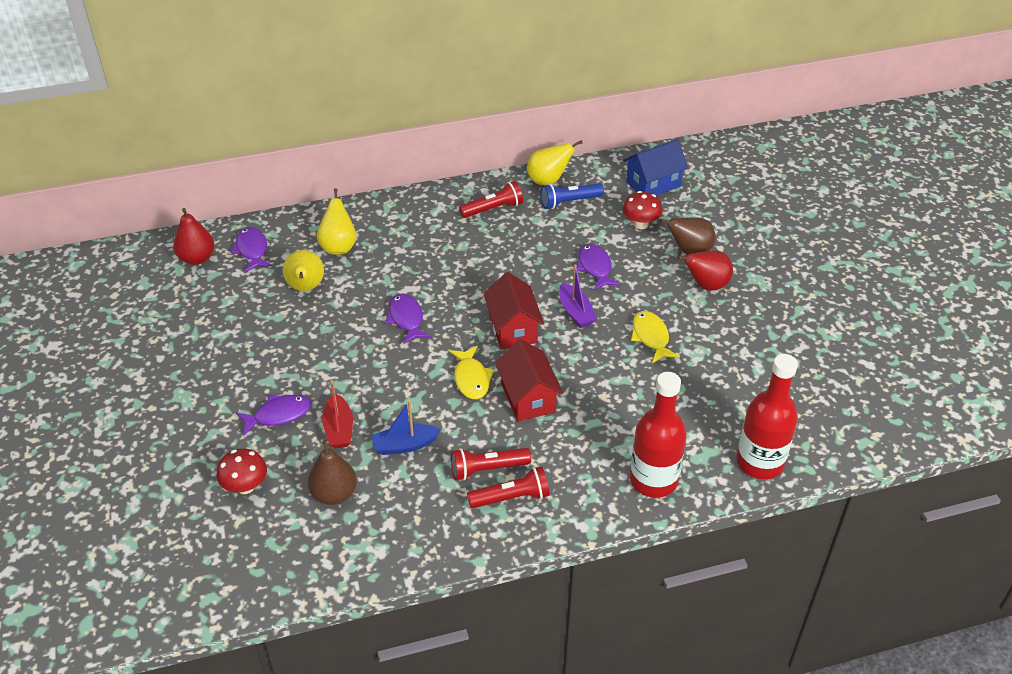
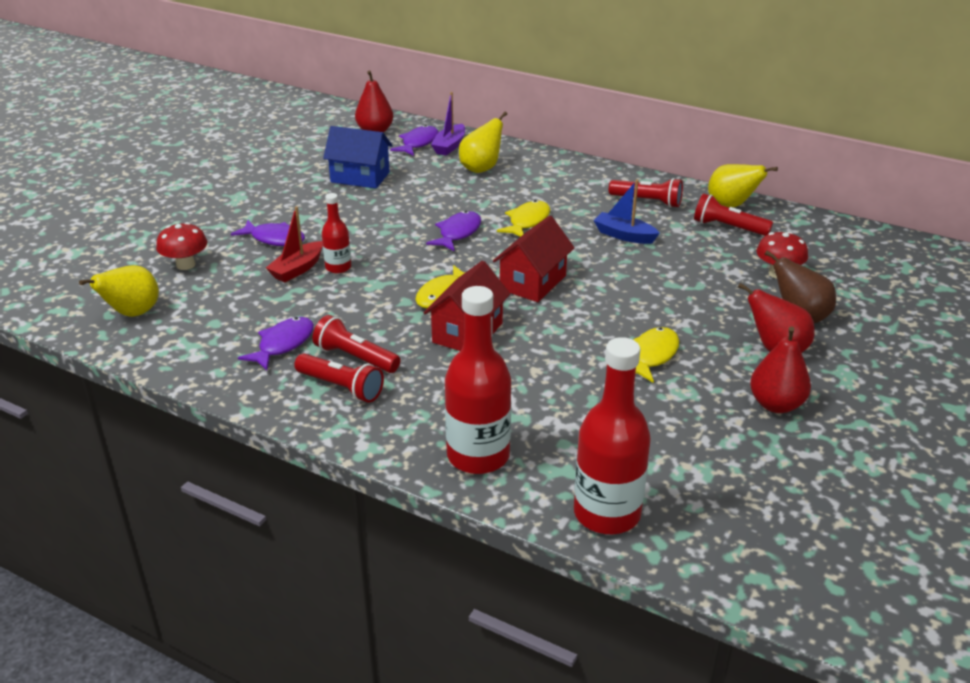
camera: 45 degrees right, 10 degrees down
(305, 287) = (418, 180): yellow pear -> yellow pear (132, 313)
(334, 494) = (228, 304): brown pear -> none
(366, 406) = (338, 267): none -> red bottle
(405, 445) = (323, 305): blue boat -> blue boat (624, 235)
(439, 278) = (527, 222): none -> yellow fish
(569, 202) = (728, 227): blue flashlight -> red flashlight
(575, 312) = (607, 301): purple boat -> purple boat (449, 146)
(595, 267) = (678, 281): purple fish -> purple fish (283, 344)
(653, 184) = (839, 253): blue house -> blue house (360, 177)
(750, 326) = (776, 404): none -> red pear

